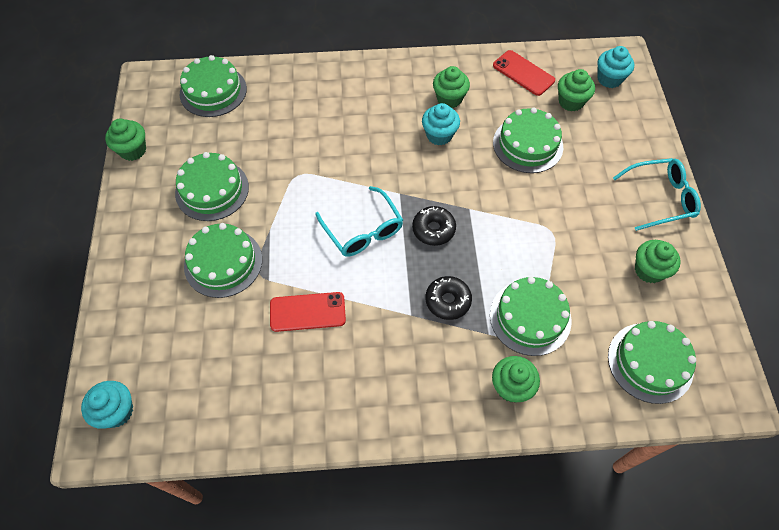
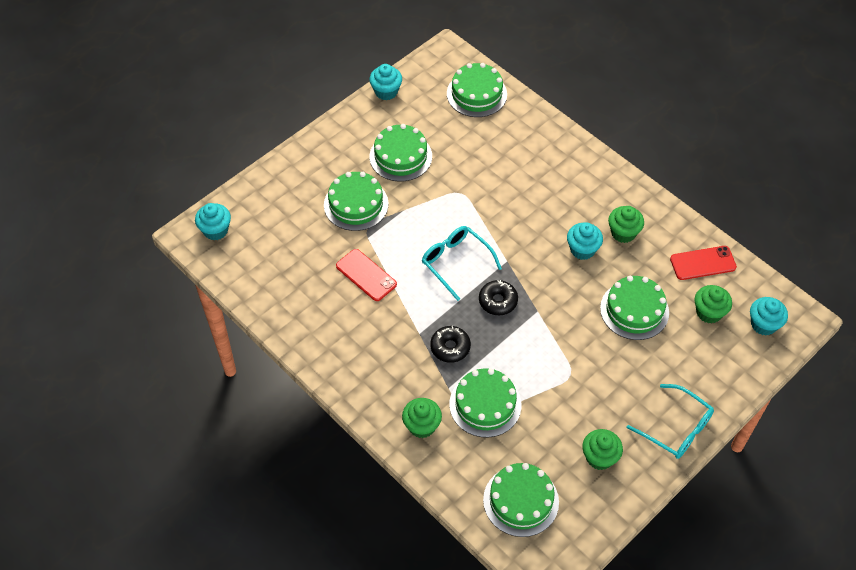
camera: 50 degrees right, 5 degrees down
(133, 150) = (386, 92): green cupcake -> turquoise cupcake
(363, 231) = (455, 262): turquoise glasses -> turquoise glasses turned 120 degrees clockwise
(523, 73) = (703, 263): red phone -> red phone turned 75 degrees clockwise

